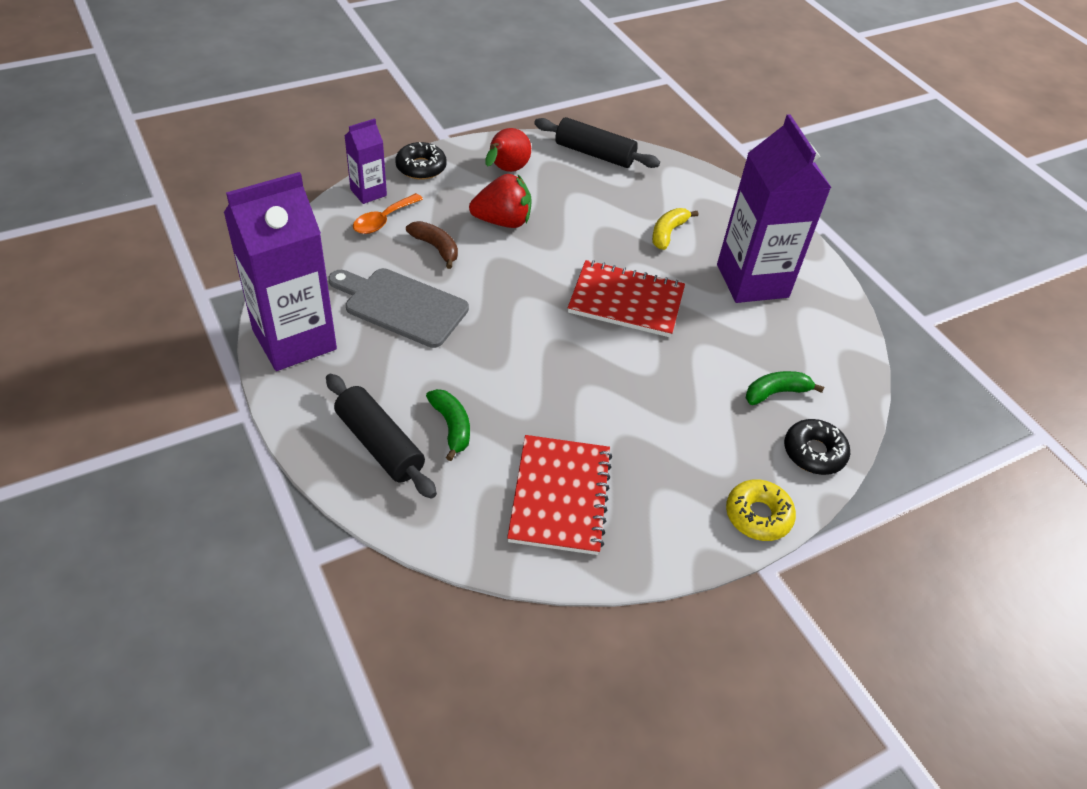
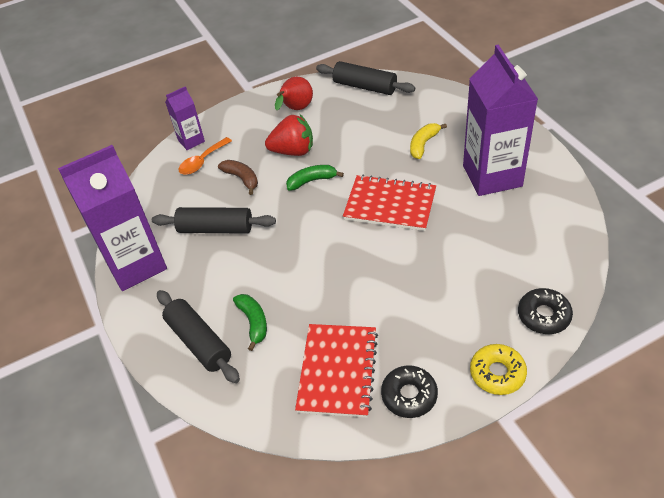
camera: 10 degrees right, 0 degrees up
(401, 306) = (215, 229): grey cutting board -> black rolling pin
(421, 167) = (231, 115): black donut -> black donut (409, 395)
(776, 393) = (512, 268): green banana -> green banana (312, 181)

